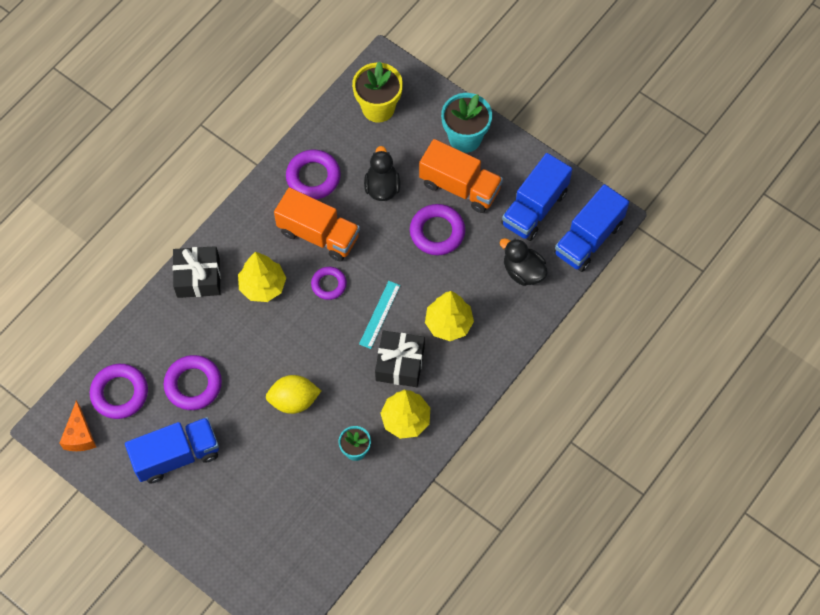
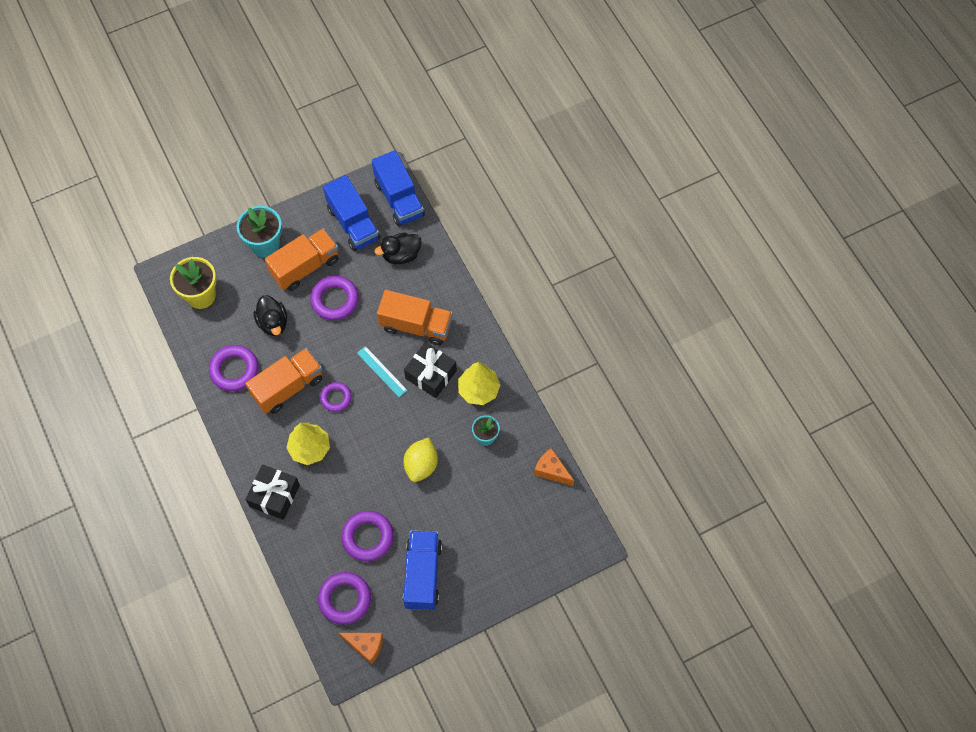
camera: 65 degrees left, 0 degrees up
(349, 535) = (551, 471): none -> orange cheese
(382, 187) = (273, 323): black duck -> black duck turned 135 degrees counterclockwise
(448, 323) = (416, 325): yellow tree -> orange truck

